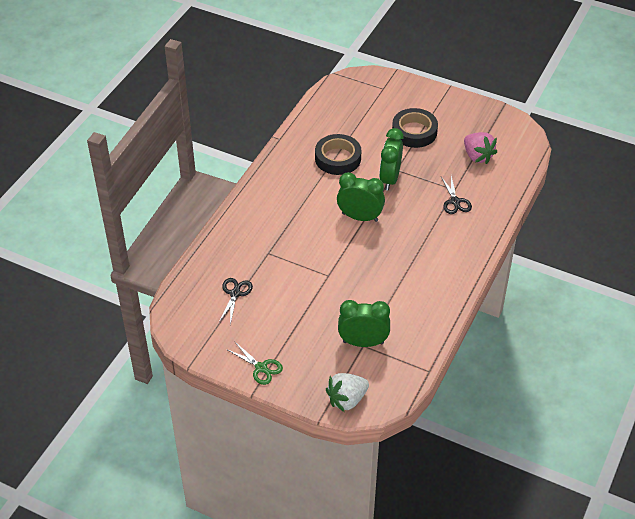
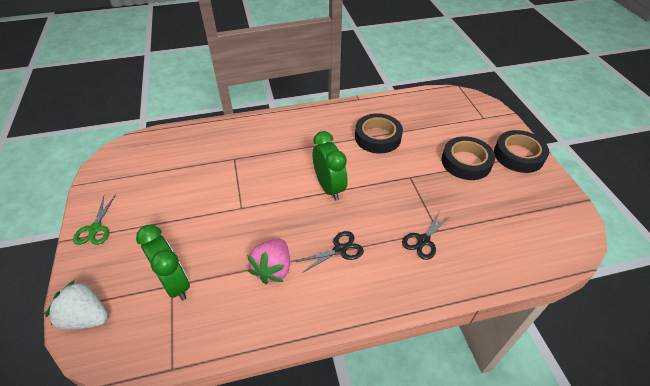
camera: 50 degrees right, 0 degrees up
(235, 294) = (172, 166): black scissors -> black scissors (340, 250)
(390, 179) = (394, 179): green clock -> none
(437, 102) = (518, 155): none -> black tape
(477, 156) = (498, 221): pink strawberry -> pink strawberry (273, 269)

